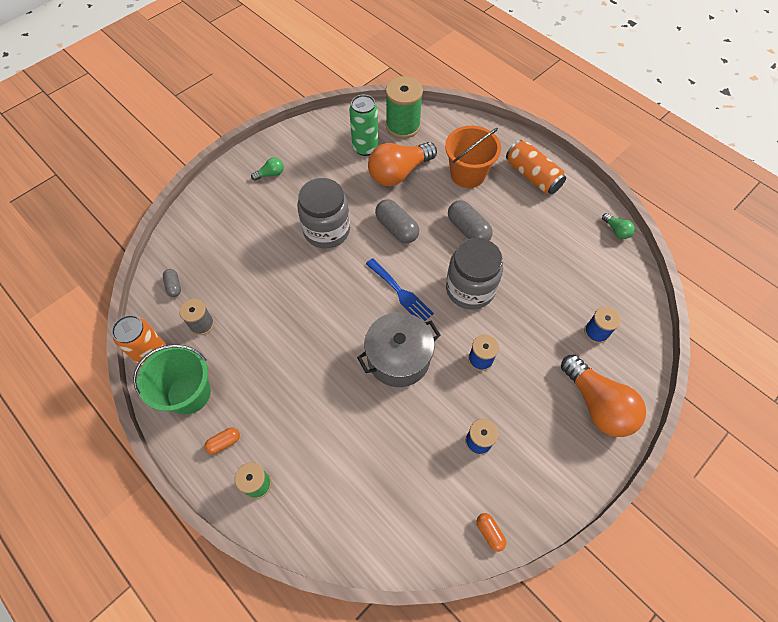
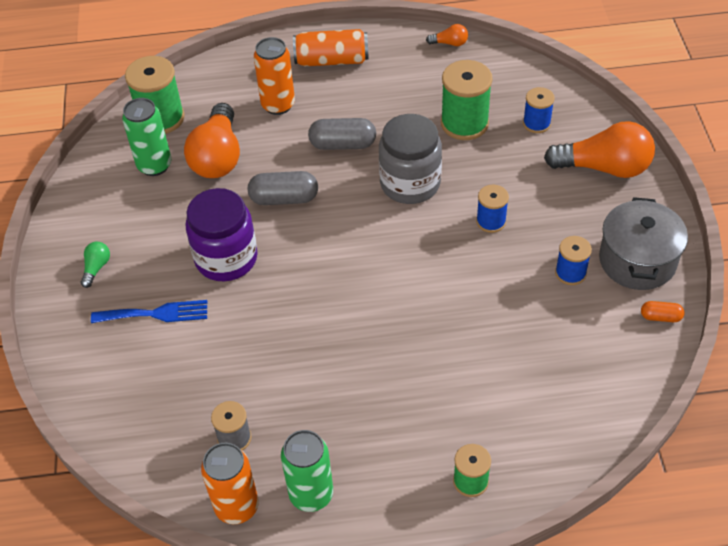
camera: 50 degrees left, 10 degrees down
(174, 286) = (155, 441): grey capsule -> none
(189, 393) = (311, 494): green bucket -> green can
(224, 442) = (399, 489): orange capsule -> none
(326, 230) = (226, 258): grey jar -> purple jar
(398, 358) = (434, 284): grey pot -> grey pot (637, 260)
(400, 293) = (363, 239): blue fork -> blue fork (156, 314)
(467, 174) = (278, 105): orange bucket -> orange can
(552, 287) = (464, 123): none -> green spool
(616, 230) = (449, 43): green light bulb -> orange light bulb

